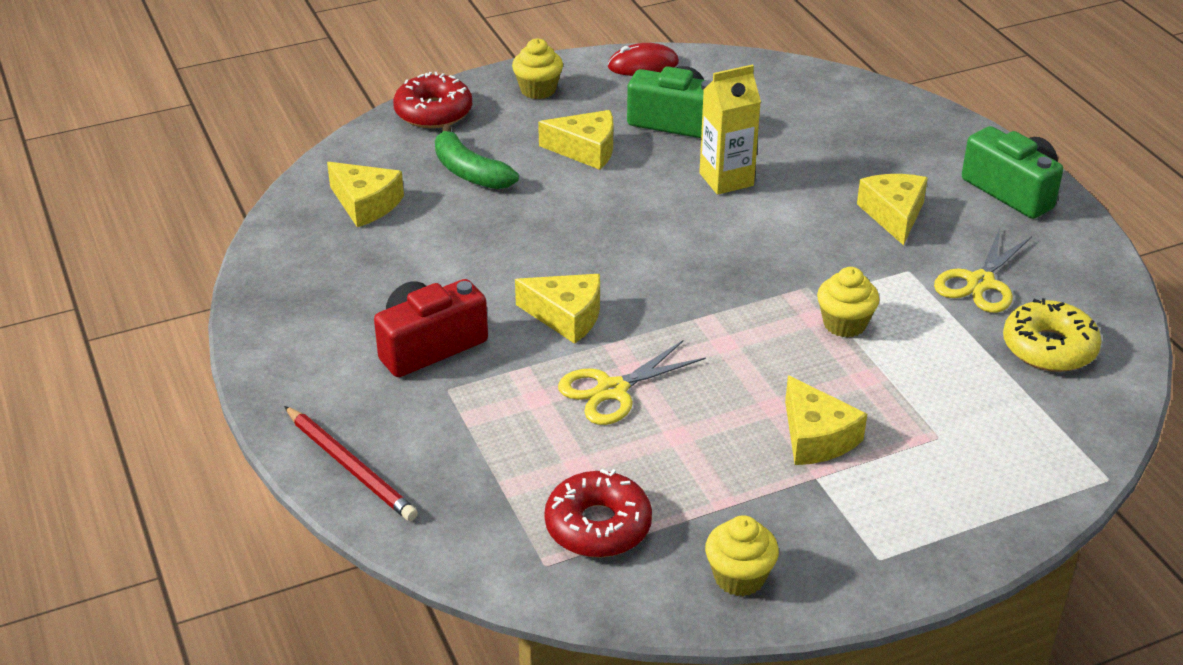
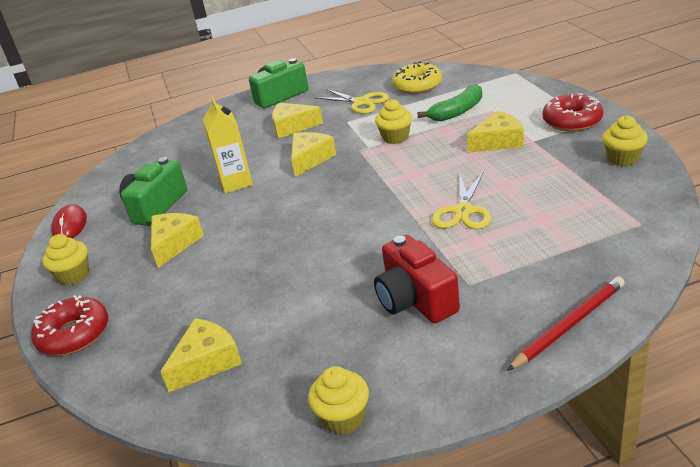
camera: 80 degrees left, 5 degrees down
(261, 299) = (343, 418): none -> yellow cupcake
(469, 172) = (180, 302): green banana -> green banana (457, 111)
(566, 316) = (382, 236): yellow cheese -> yellow cheese (310, 159)
(598, 526) = (597, 207): red donut -> red donut (572, 121)
(612, 390) = (463, 211): yellow scissors -> yellow scissors turned 45 degrees clockwise

